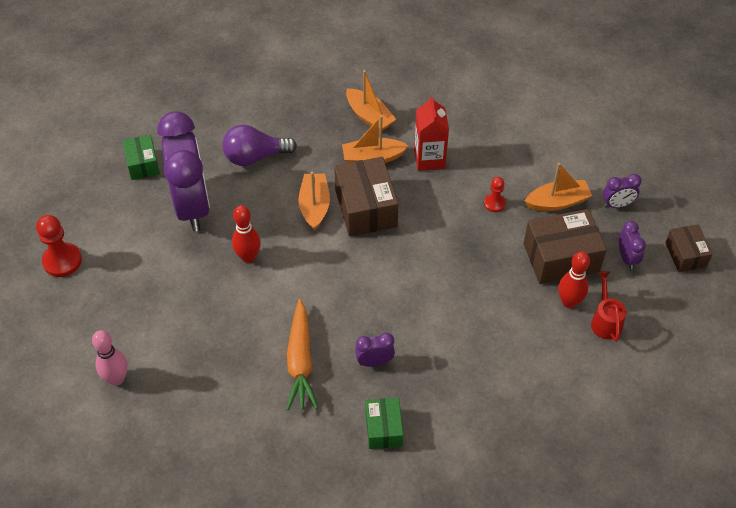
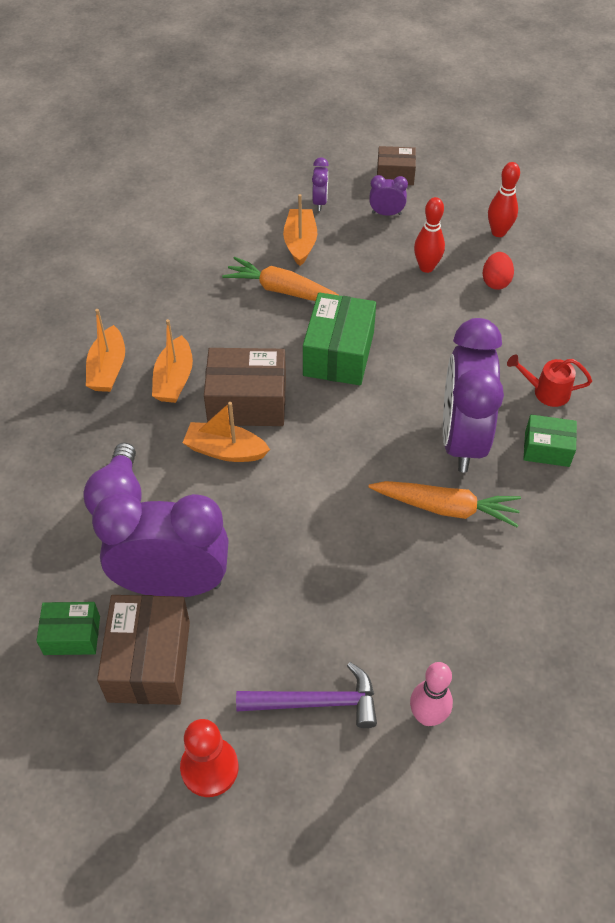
camera: 75 degrees left, 0 degrees up
(117, 309) = (316, 702): none -> purple hammer
(248, 257) = (279, 534): red bowling pin -> red bowling pin (498, 232)
(369, 116) = (108, 369): orange boat -> orange boat turned 120 degrees clockwise
(374, 362) = (462, 439): purple clock -> purple clock, size x2.46
(429, 159) = (199, 329): red carton -> none
(437, 257) = (339, 354): none -> green box
(494, 203) = (283, 291): red pawn -> orange carrot
(561, 258) = (371, 259): brown box -> brown box (149, 661)
(574, 361) = (495, 281): none -> red egg
(605, 320) = (454, 248): red watering can -> red watering can (545, 392)

